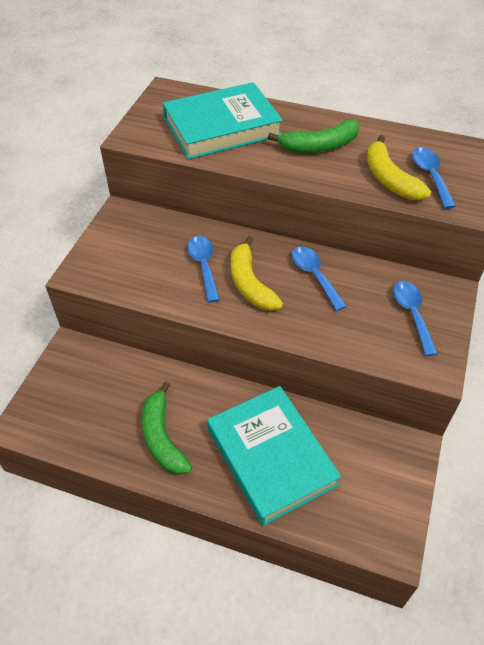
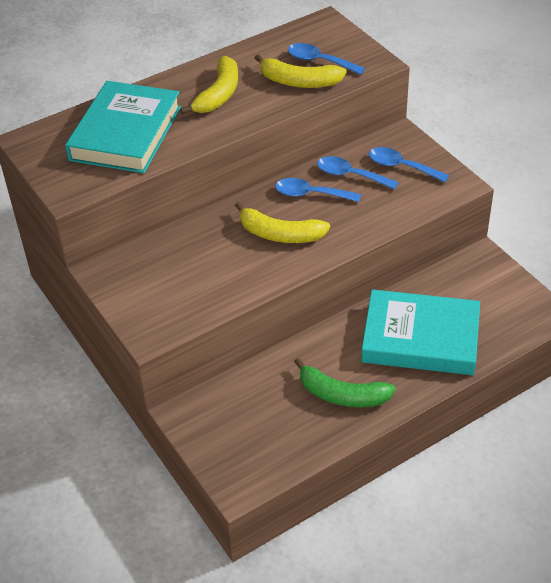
camera: 50 degrees left, 5 degrees down
(204, 266) = (230, 251): blue spoon -> blue spoon (351, 175)
(319, 146) = (218, 94): green banana -> yellow banana

